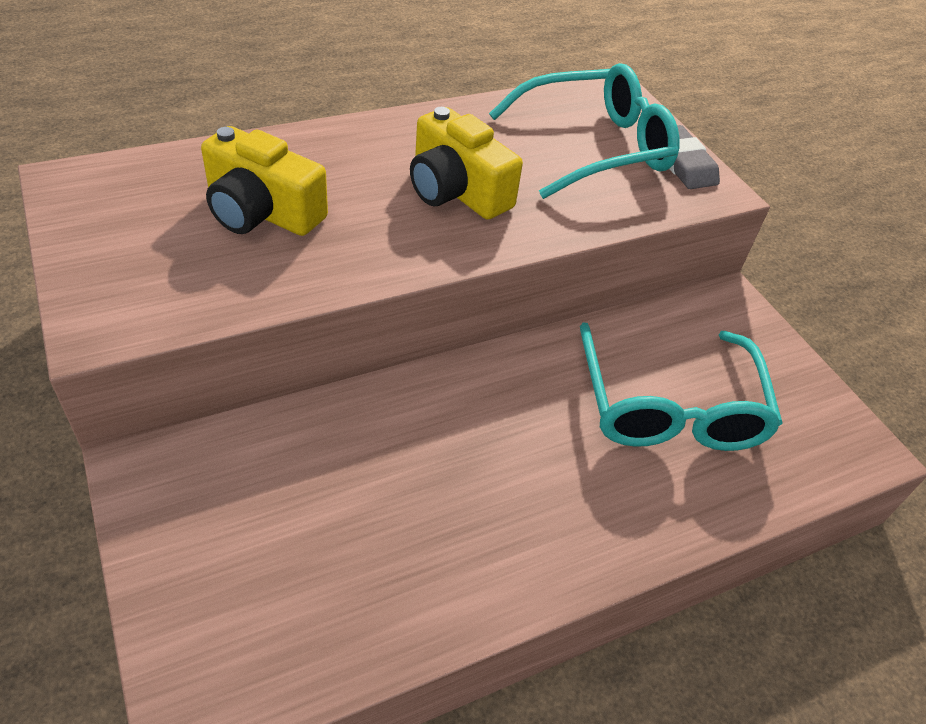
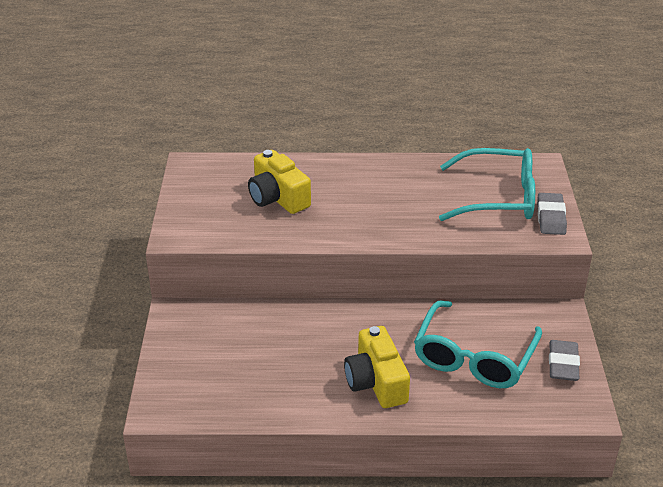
camera: 30 degrees right, 10 degrees down
(456, 190) = (392, 207): yellow camera -> yellow camera (376, 382)
(786, 381) = (563, 364): none -> grey eraser

